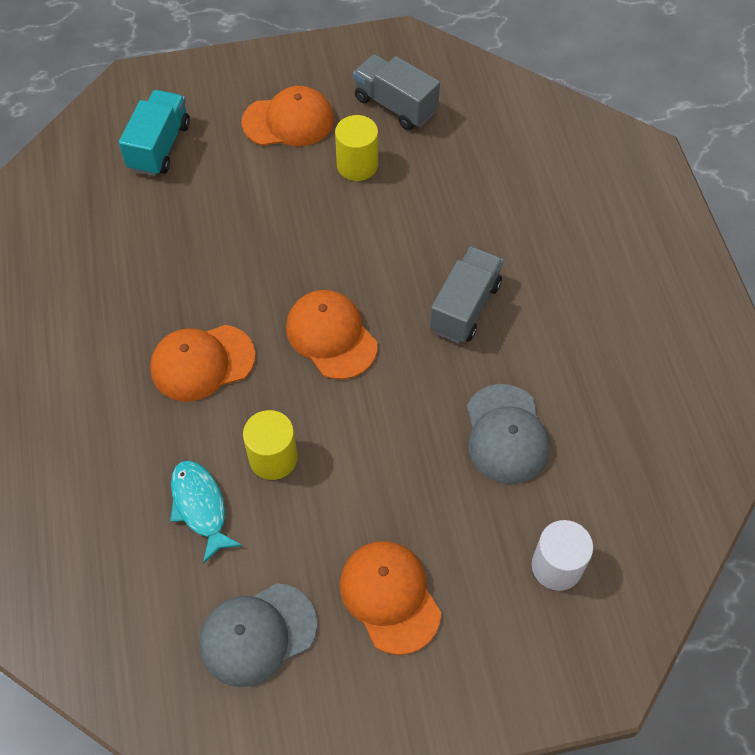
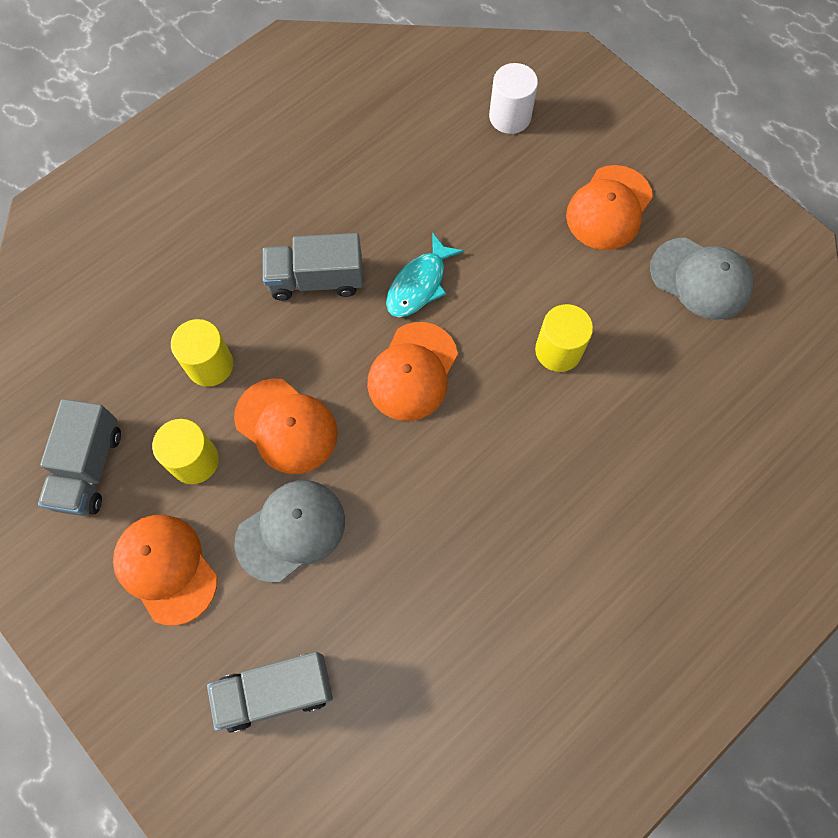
camera: 120 degrees left, 10 degrees up
(159, 146) = (275, 692): turquoise truck -> grey truck
(200, 507) = (638, 380): turquoise fish -> turquoise fish (419, 284)
(202, 363) = (509, 466): orange cap -> orange cap (286, 426)
(431, 204) = (210, 365): none -> yellow cylinder
(506, 434) = (423, 194): grey cap -> grey cap (291, 530)

